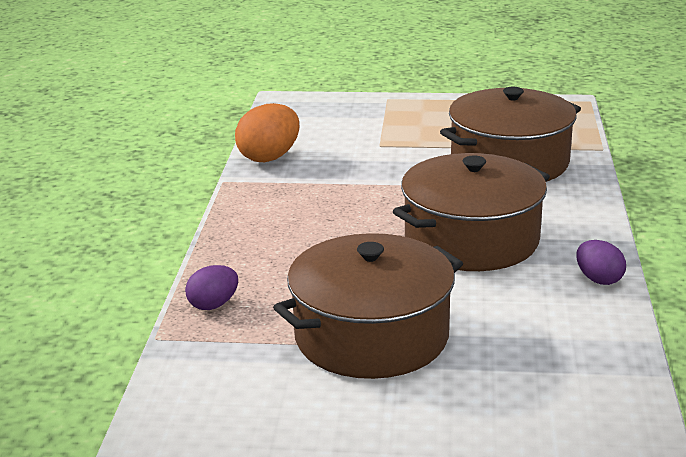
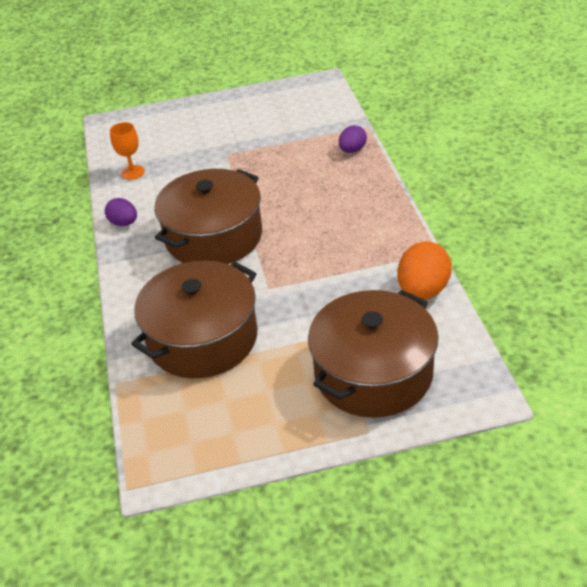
camera: 165 degrees right, 15 degrees up
(371, 336) = (251, 154): brown pot -> brown pot (373, 373)
(585, 352) = (132, 172): none -> orange goblet

